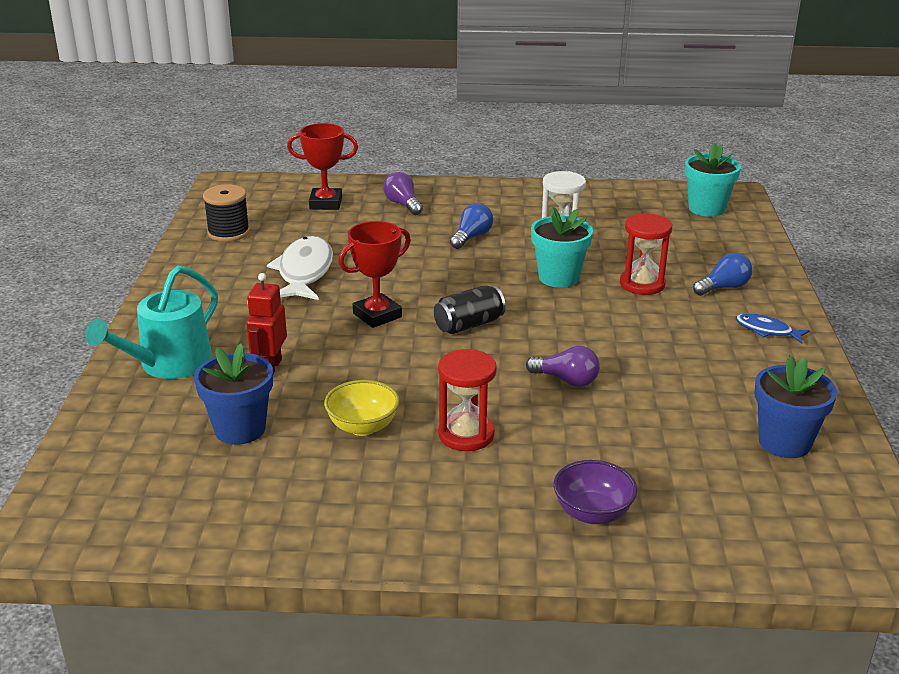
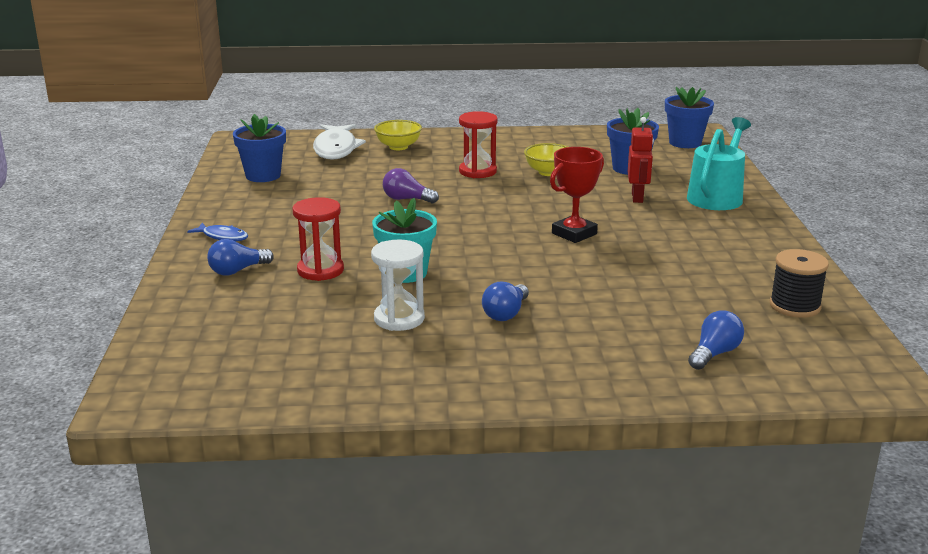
camera: 175 degrees right, 5 degrees down
(98, 496) = (685, 143): none -> blue flower pot
(304, 272) = (669, 267): white fish -> white fish (336, 149)
(326, 203) = (714, 353): red trophy -> blue light bulb
(403, 204) = (610, 357): purple light bulb -> none
(469, 325) = (489, 230): black can -> none
(592, 513) = (398, 147): purple bowl -> yellow bowl
(706, 209) = (191, 371): turquoise flower pot -> none

